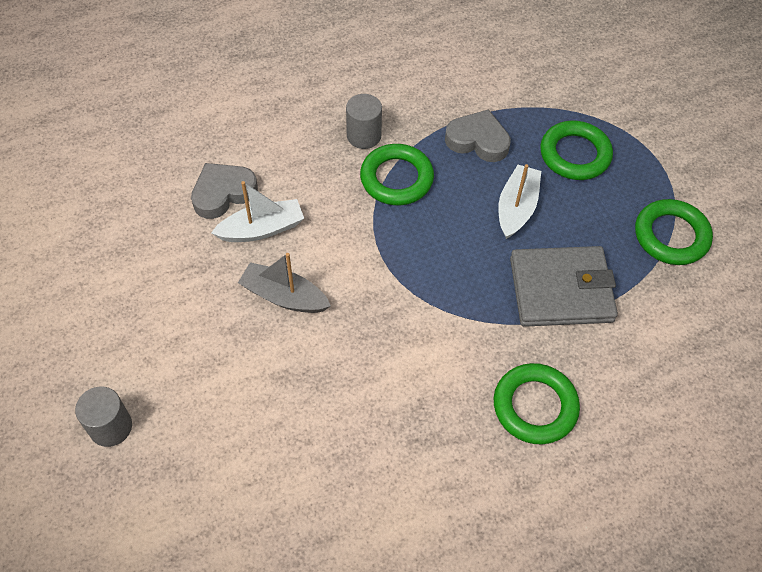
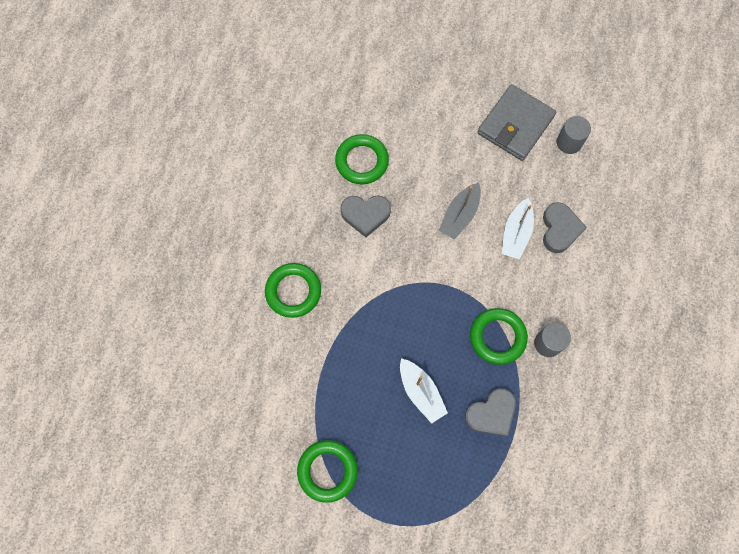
camera: 130 degrees right, 15 degrees up
(111, 427) = (445, 91): grey cylinder -> grey cylinder (569, 142)
(284, 296) = (460, 215): grey boat -> grey boat turned 150 degrees clockwise
(369, 397) = (365, 215): none -> grey heart
(561, 289) = (346, 367): grey wallet -> grey wallet (515, 125)
(575, 154) = (433, 469): green ring -> green ring (362, 161)

